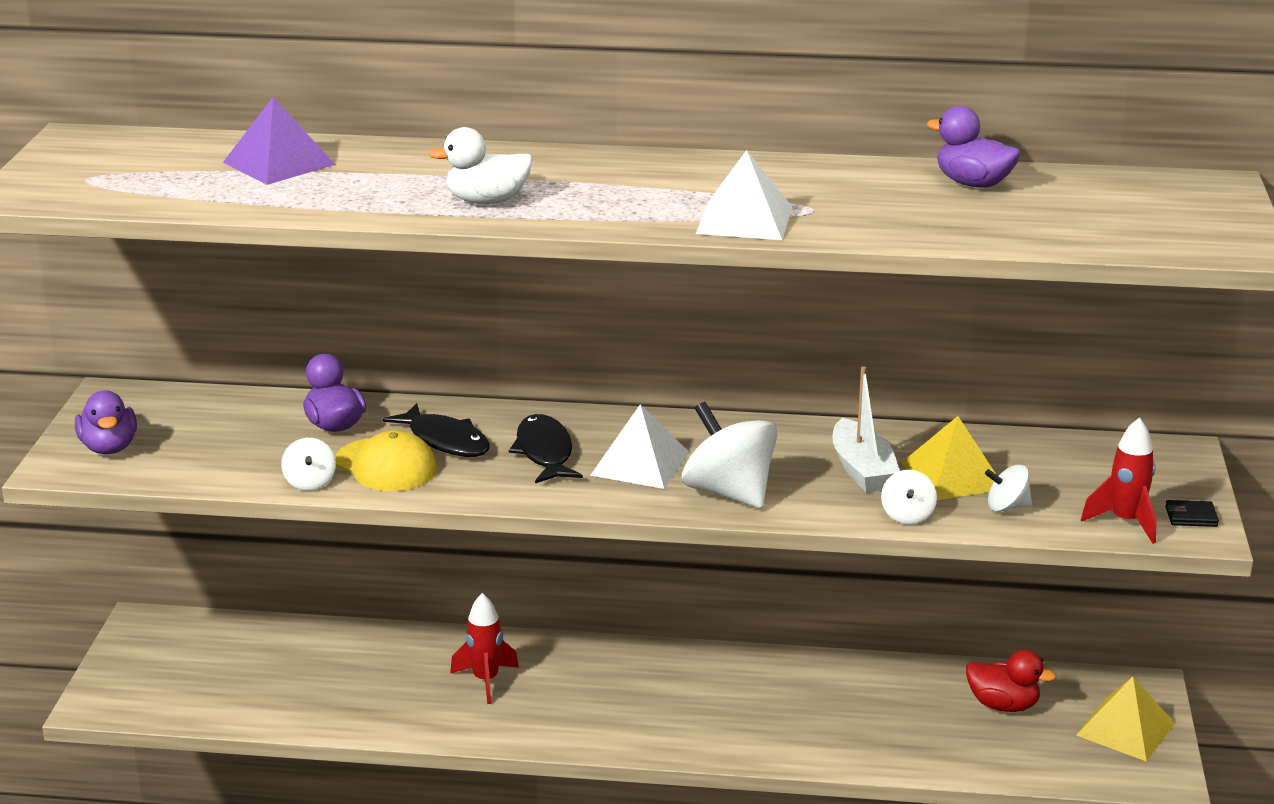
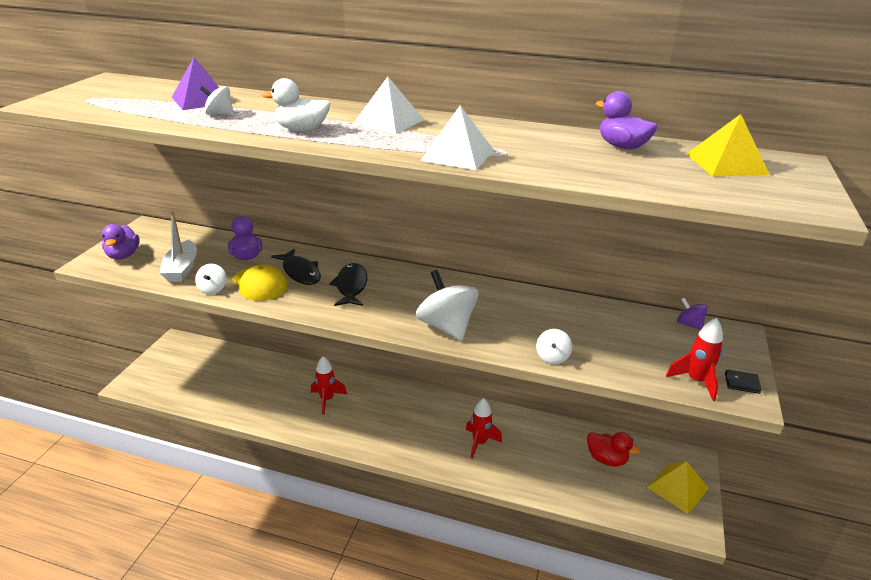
camera: 10 degrees right, 5 degrees up
(640, 463) = (402, 300): white pyramid -> white pyramid (388, 122)
(783, 710) = (480, 443): none -> red rocket
(862, 470) = (532, 321): white boat -> white boat (181, 269)
(953, 475) = (588, 332): yellow pyramid -> yellow pyramid (726, 164)
(1007, 507) = (618, 359): white spinning top -> white spinning top (219, 114)
(1105, 447) = (689, 324): none -> purple spinning top

